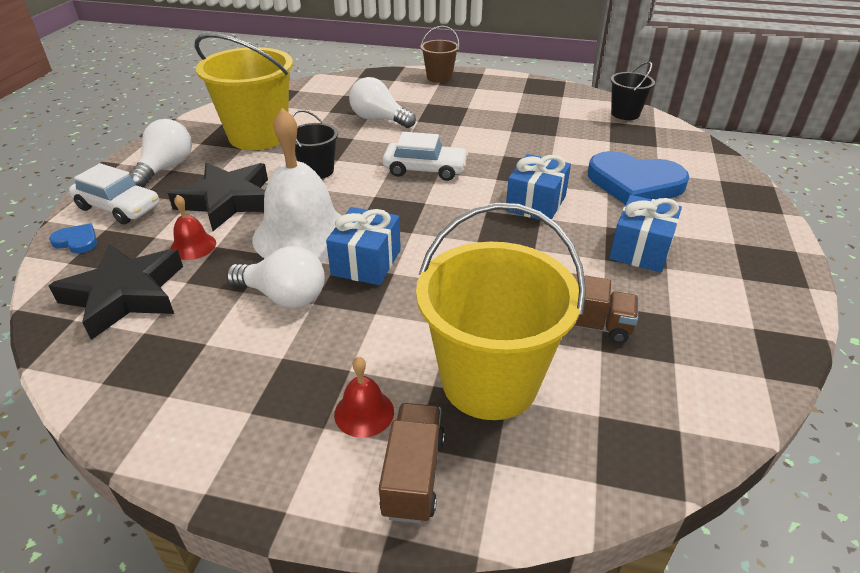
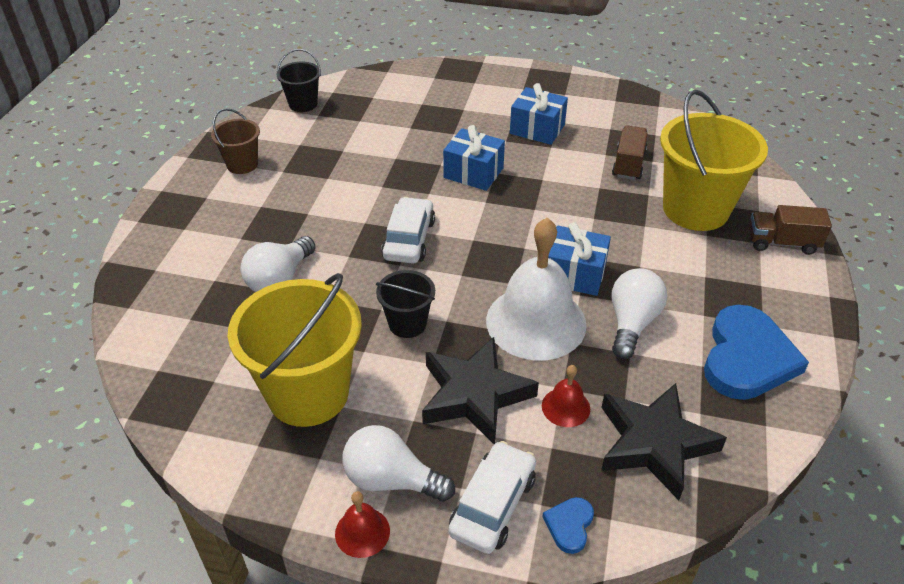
camera: 90 degrees left, 5 degrees up
(364, 412) = (742, 266): red bell -> red bell (362, 532)
(439, 77) = (162, 228): brown bucket -> brown bucket (242, 164)
(634, 183) = (439, 118): blue heart -> blue heart (747, 357)

